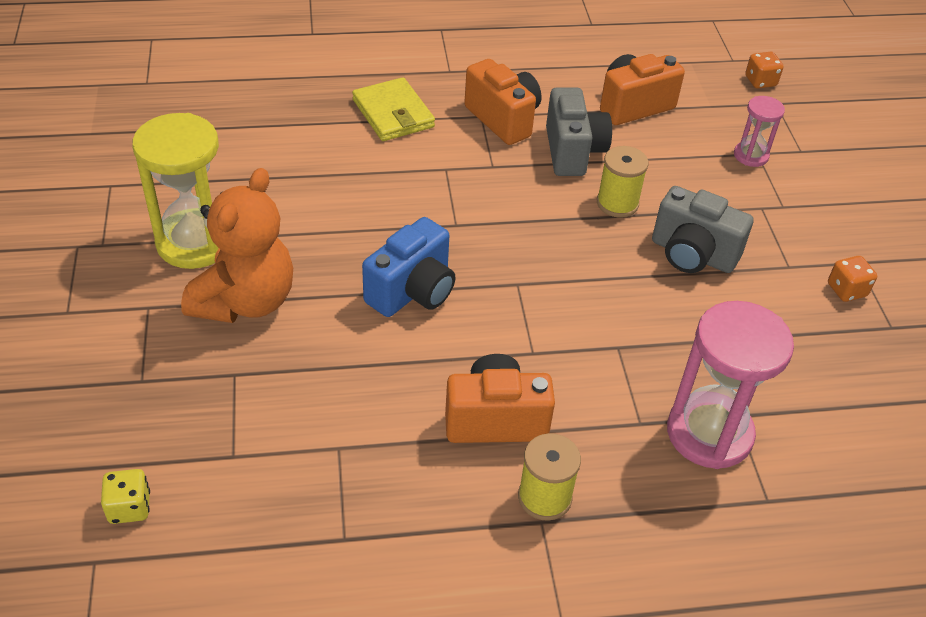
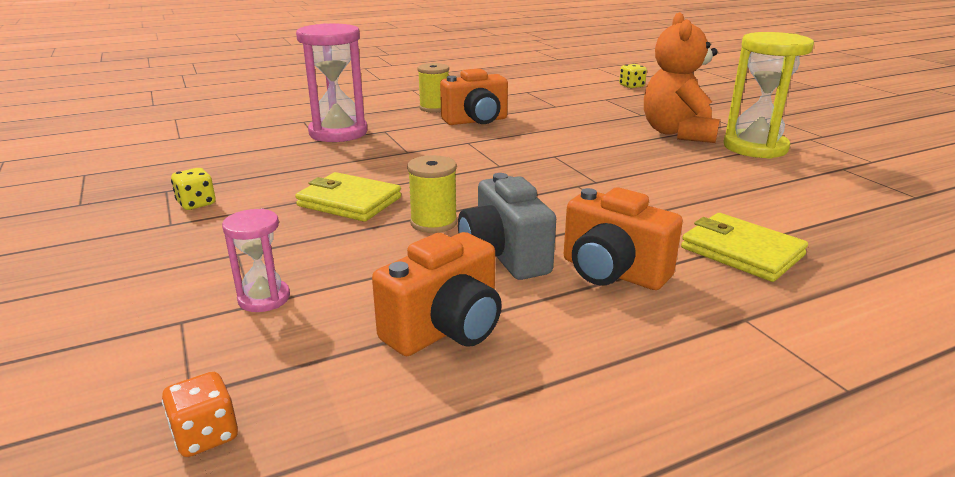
camera: 165 degrees right, 20 degrees down
(412, 291) = (574, 151): blue camera -> none
(692, 254) = (349, 202): grey camera -> yellow wallet
(846, 290) = (196, 204): orange dice -> yellow dice

